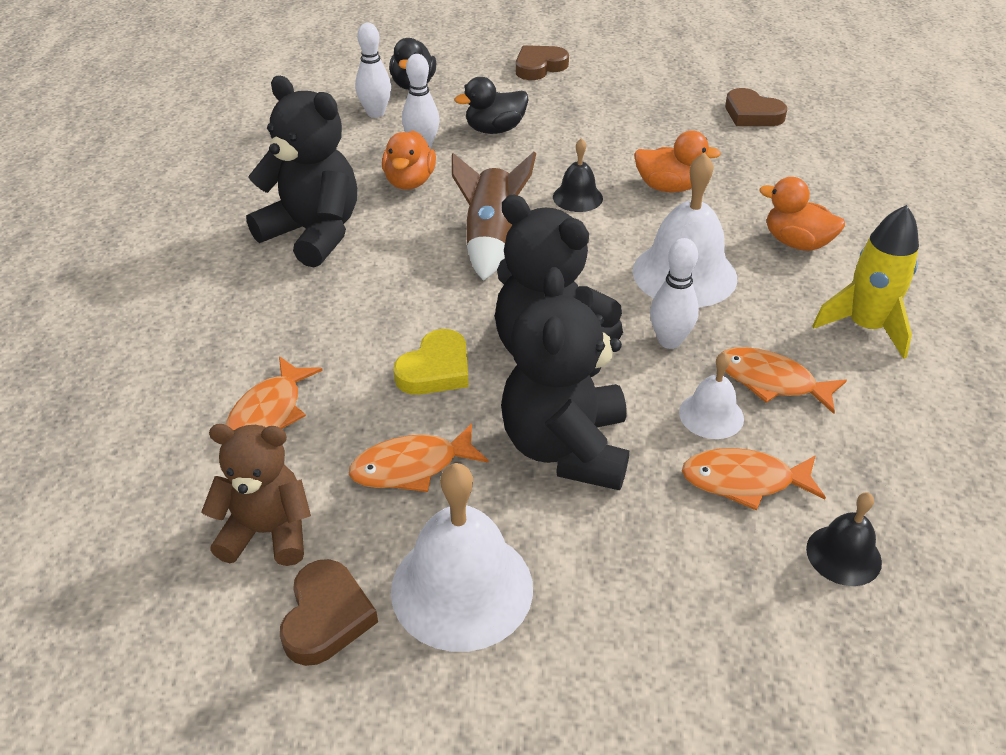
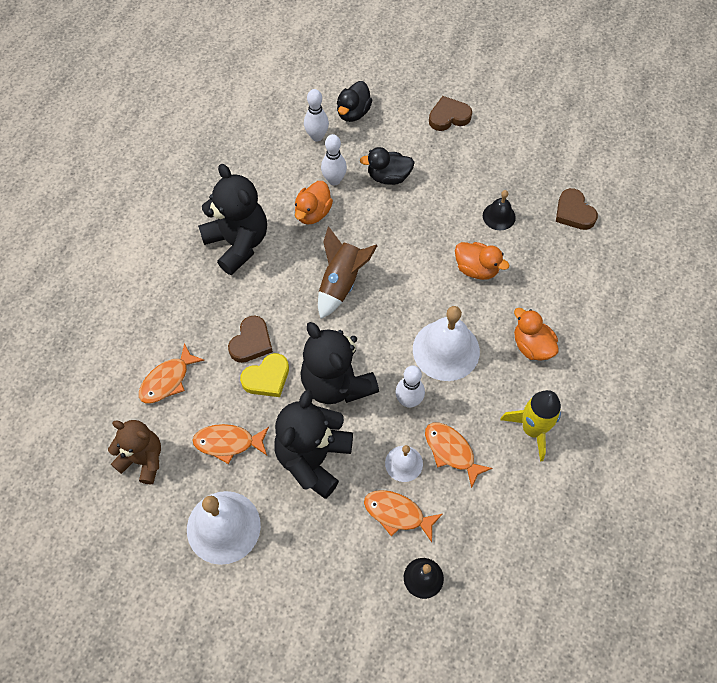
camera: 20 degrees right, 20 degrees up
(326, 617) = (154, 520): brown heart -> brown heart (251, 342)
(577, 197) = (412, 260): black bell -> black bell (499, 216)

